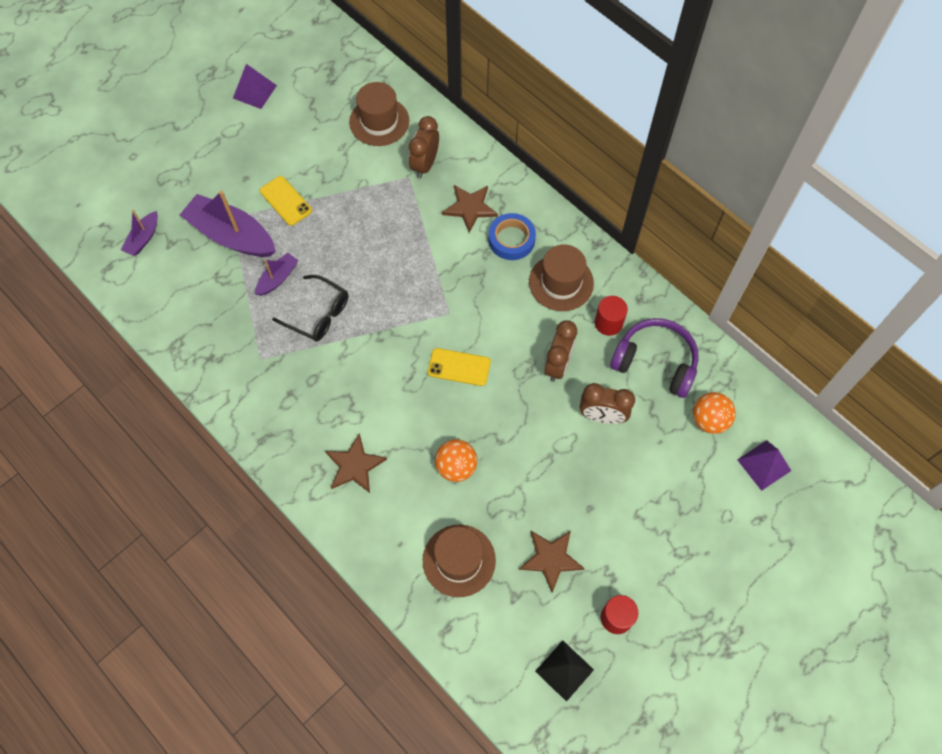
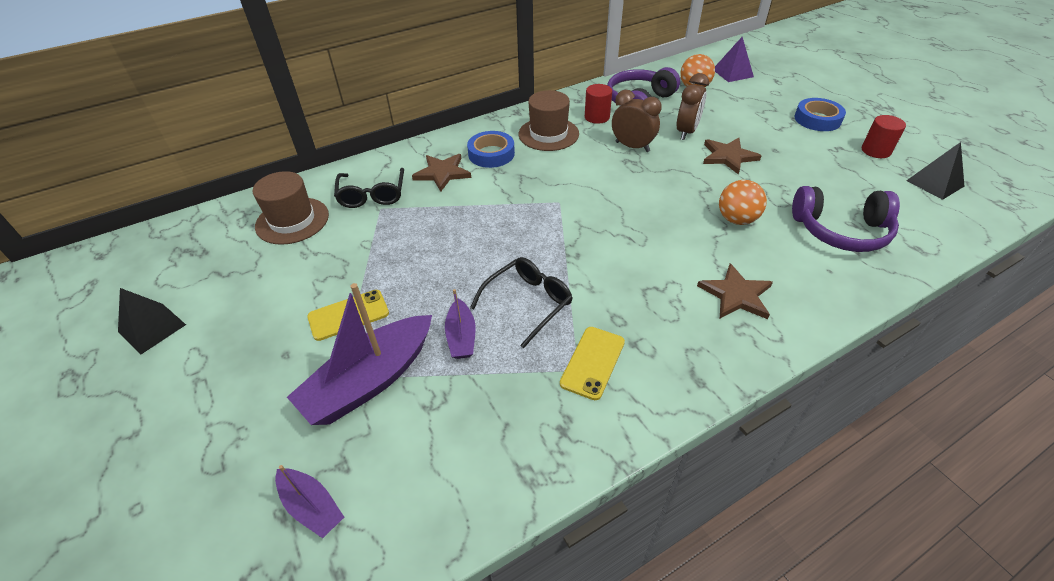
camera: 75 degrees left, 20 degrees down
(254, 91) = (152, 328): purple pyramid -> black pyramid
(277, 278) = (461, 336): purple boat -> purple boat turned 150 degrees counterclockwise
(425, 164) = (372, 195): brown clock -> black glasses
(459, 367) = (623, 203): yellow phone -> yellow phone (593, 362)
(459, 560) = (841, 231): brown hat -> purple headphones
(551, 559) = (828, 176): brown star -> brown star (728, 156)
(671, 560) = (817, 119): none -> blue tape

